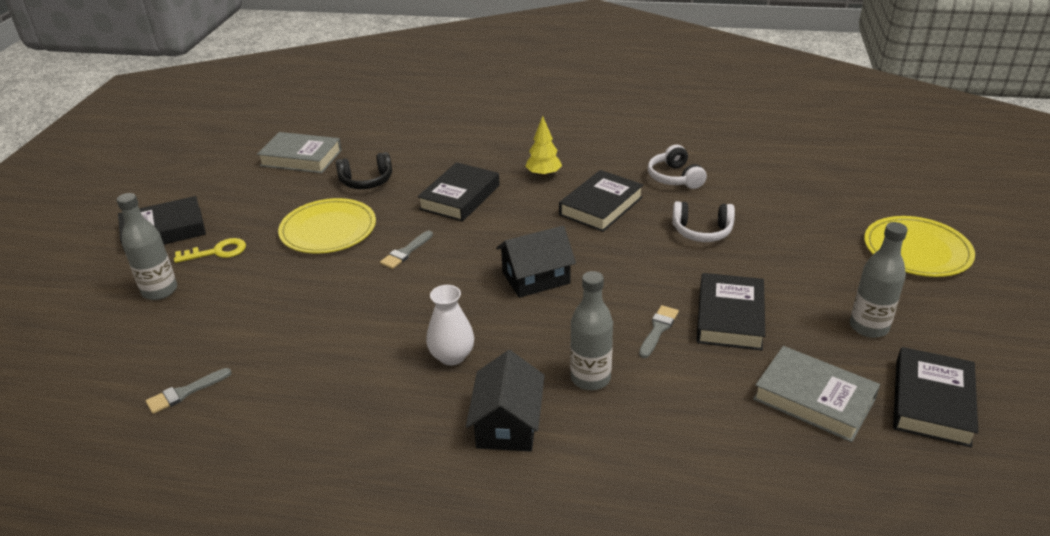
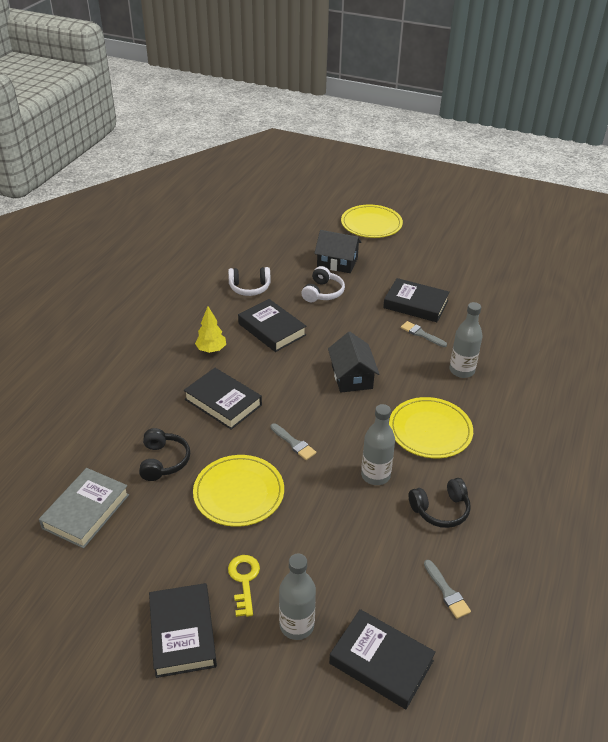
camera: 80 degrees left, 5 degrees up
(310, 377) = (440, 510): none -> black headphones
(452, 356) = (430, 430): white vase -> yellow plate
(507, 424) = (498, 412): black house -> black house (337, 262)
(814, 399) = (489, 295): grey book -> none
(869, 327) = (435, 260): grey bottle -> grey bottle (375, 475)
(931, 402) = (495, 261): black book -> black book (381, 662)

